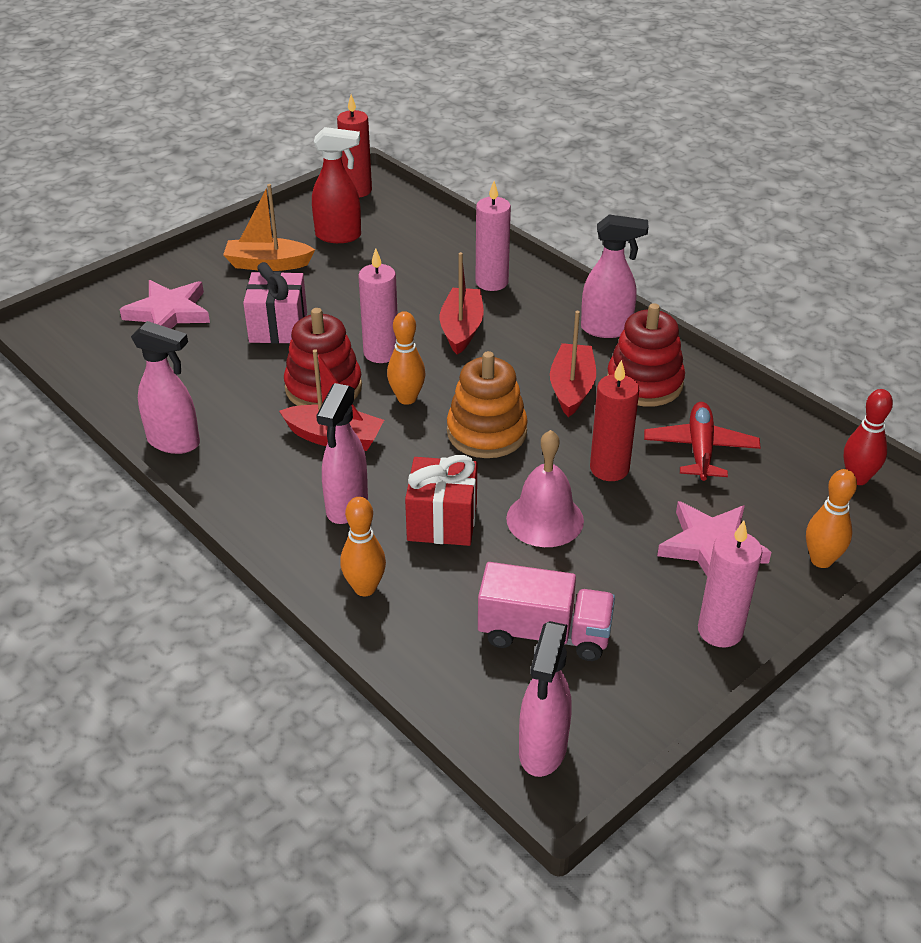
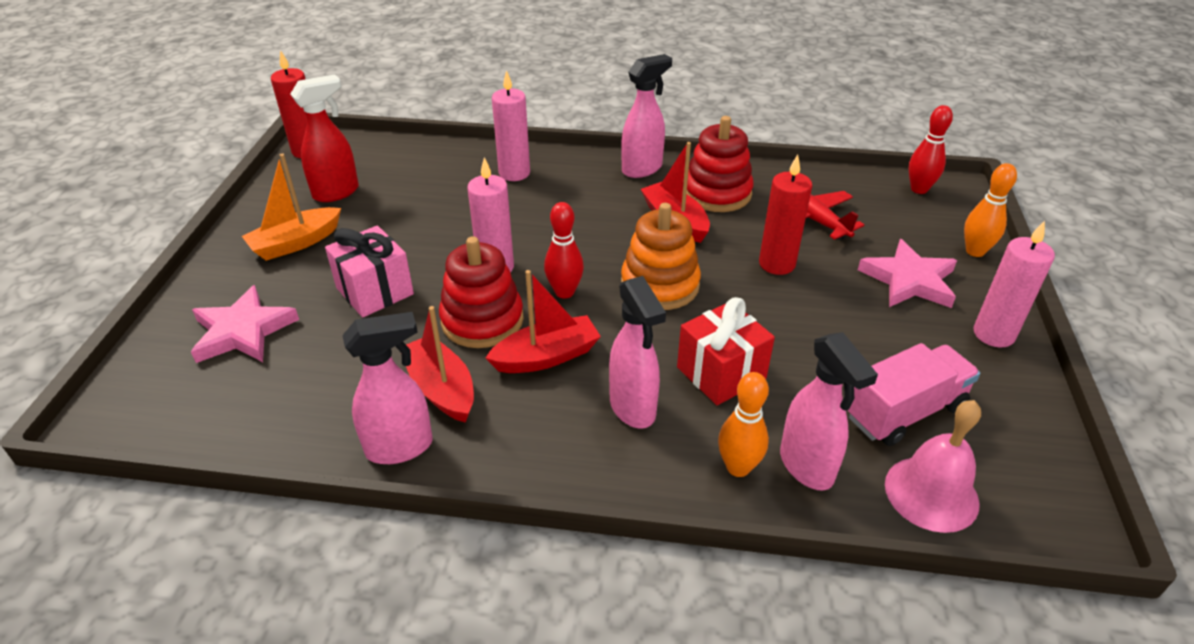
camera: 40 degrees left, 0 degrees up
(407, 398) = (564, 292): orange bowling pin -> red bowling pin
(461, 329) = (537, 217): red boat -> red boat (441, 388)
(542, 750) = (1027, 503): pink spray bottle -> pink spray bottle (807, 467)
(545, 519) = (787, 326): pink bell -> pink bell (931, 493)

